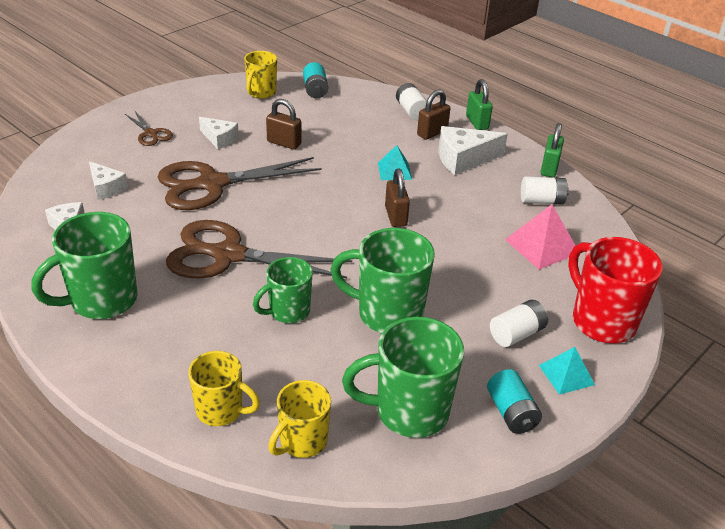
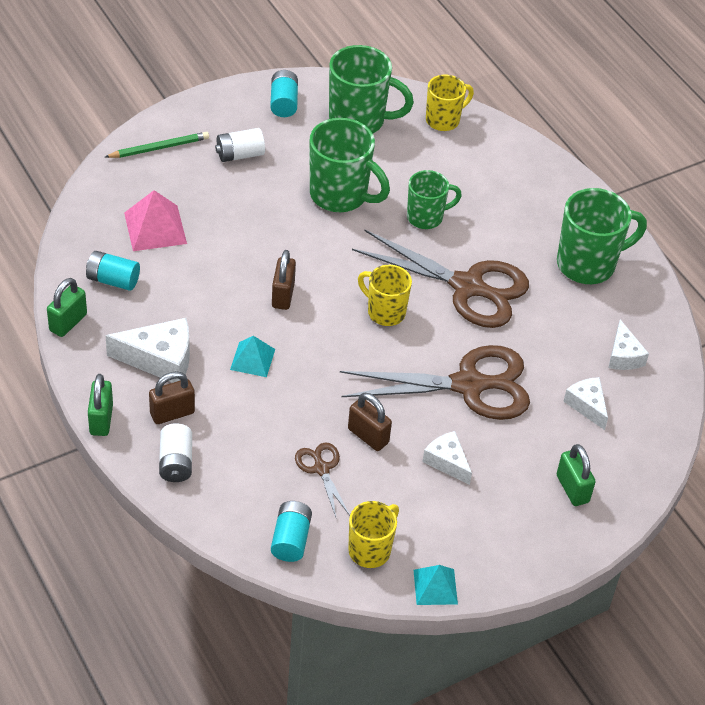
camera: 165 degrees left, 10 degrees up
(119, 139) = (572, 489): none -> green padlock
(150, 134) = (533, 491): brown scissors -> brown scissors (321, 469)
(221, 410) = (497, 153): yellow mug -> yellow mug (385, 312)
(542, 201) = (113, 280): white battery -> turquoise battery
(566, 375) = (222, 117): turquoise pyramid -> turquoise pyramid (435, 587)
(601, 321) = (159, 148): red mug -> green pencil

